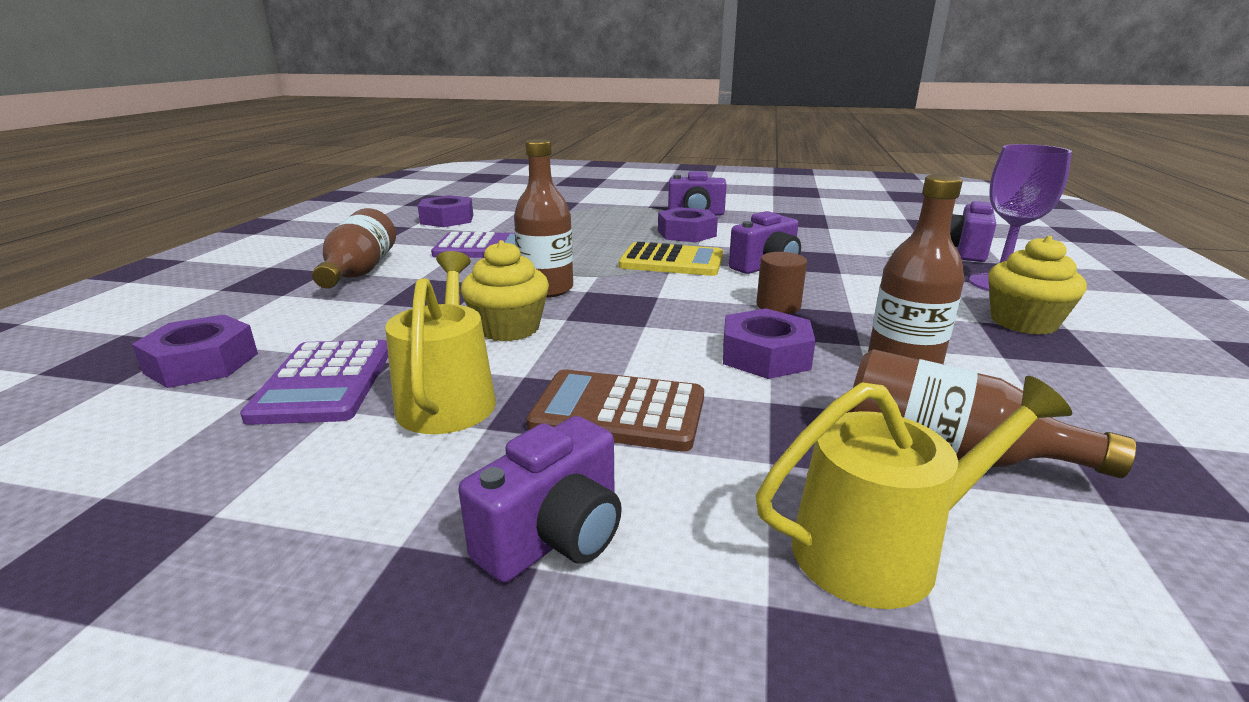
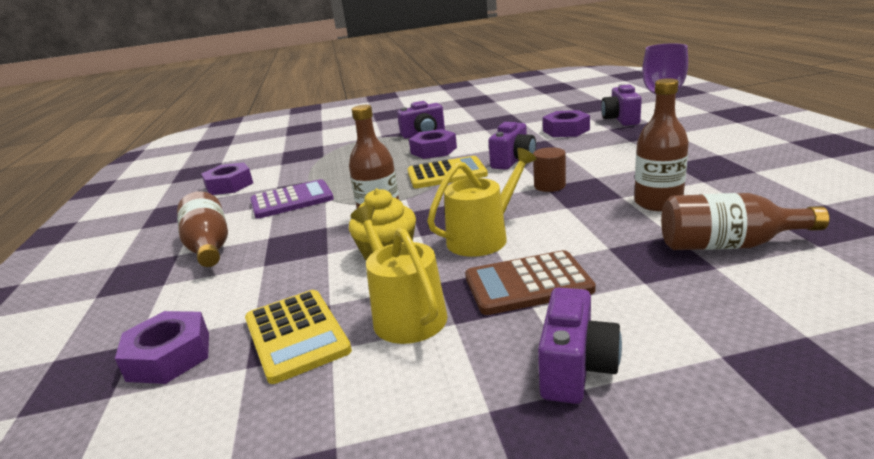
camera: 20 degrees left, 0 degrees up
(324, 382) = (296, 335): purple calculator -> yellow calculator
(765, 355) = (576, 220): purple nut -> purple nut (566, 130)
(879, 550) = (745, 308): yellow watering can -> yellow watering can (483, 238)
(1023, 322) = (694, 157): yellow cupcake -> none

